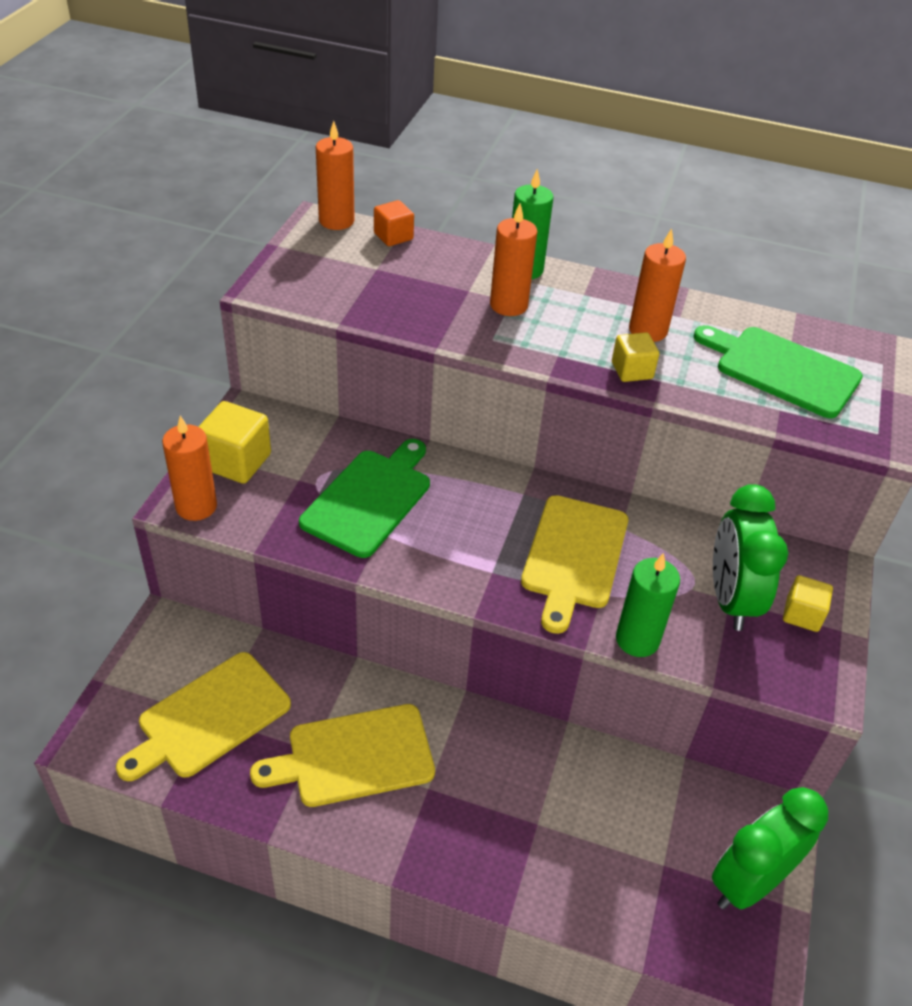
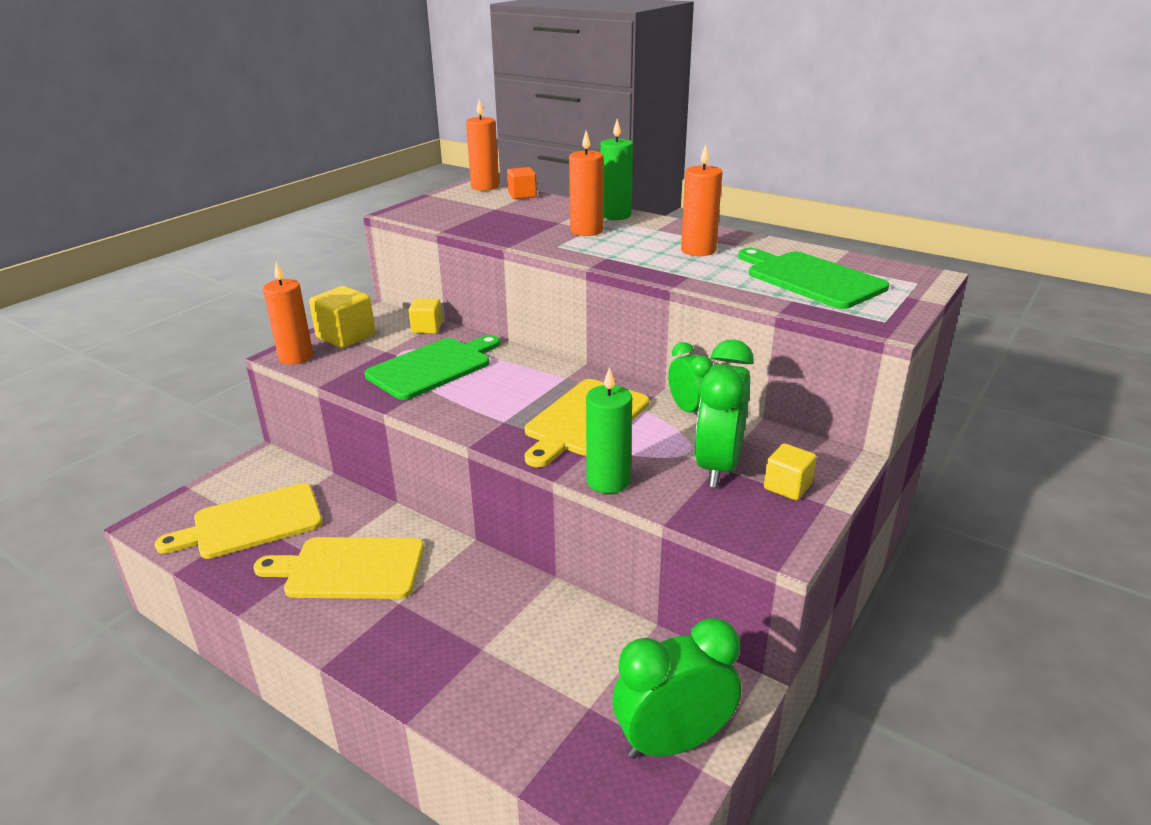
camera: 20 degrees right, 15 degrees down
(632, 370) = (666, 269): yellow cube -> yellow cube (427, 328)
(670, 524) = (688, 410): none -> green clock

